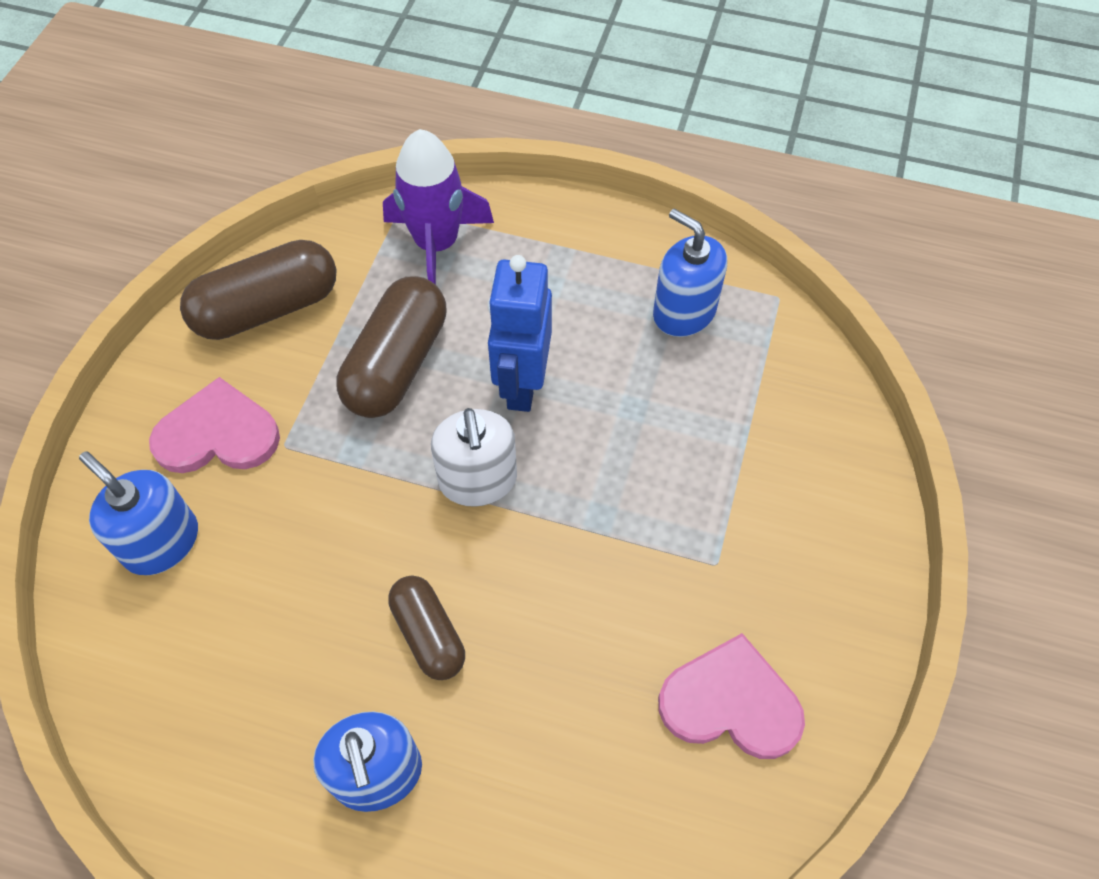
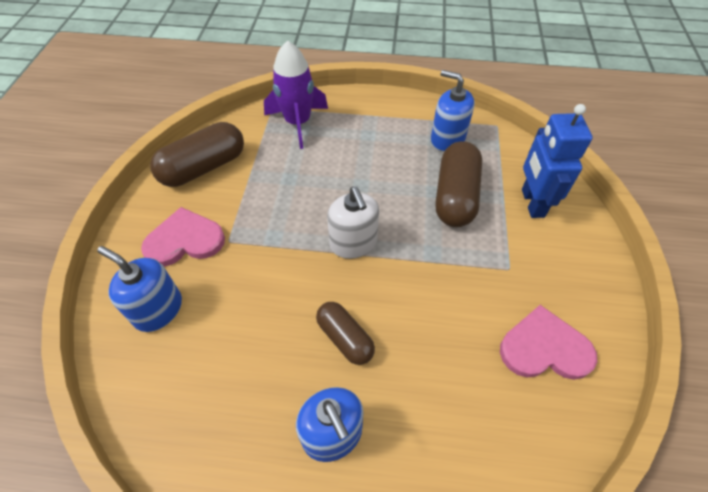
camera: 10 degrees left, 5 degrees down
(397, 364) = (289, 187): brown capsule -> brown capsule (455, 196)
(522, 384) = (366, 188): blue robot -> blue robot (532, 203)

